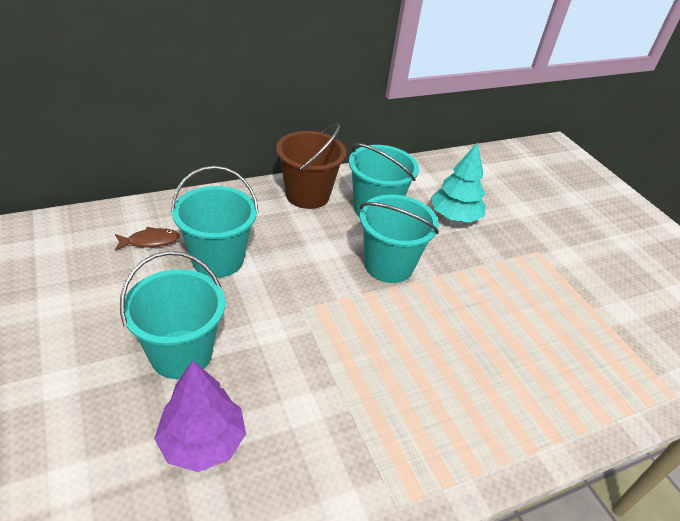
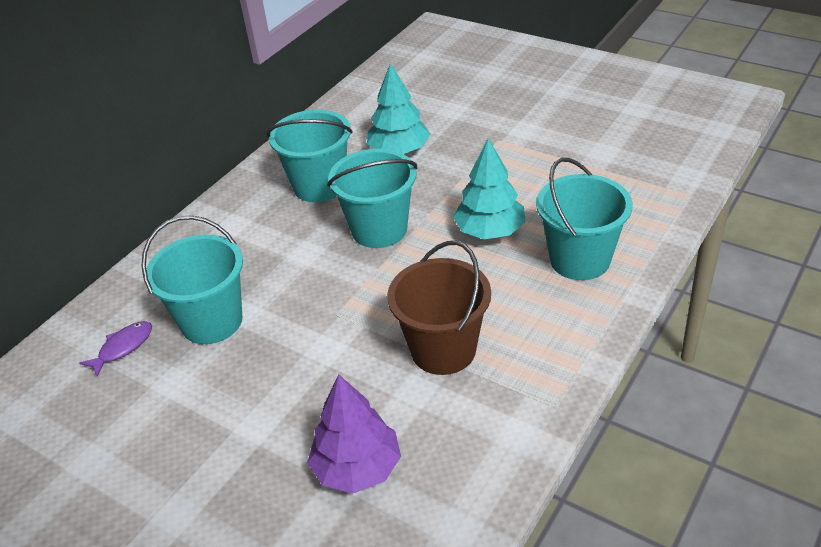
camera: 25 degrees left, 0 degrees up
(150, 241) = (123, 347): brown fish -> purple fish
(181, 354) = (265, 419): turquoise bucket -> turquoise bucket (580, 260)
(307, 195) = (239, 211): brown bucket -> brown bucket (443, 350)
(471, 318) = (489, 231): none -> turquoise tree

